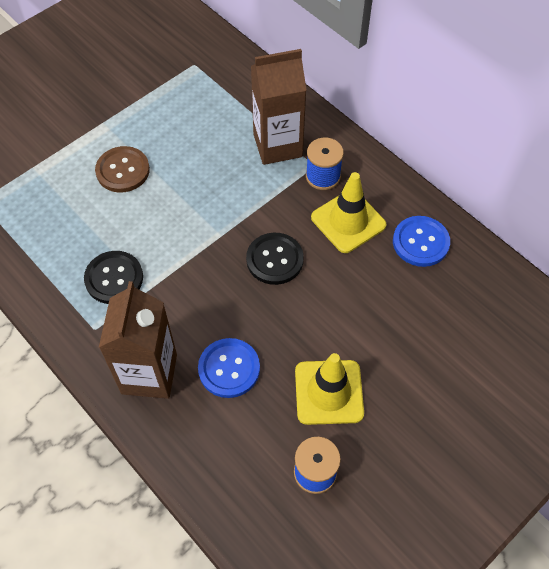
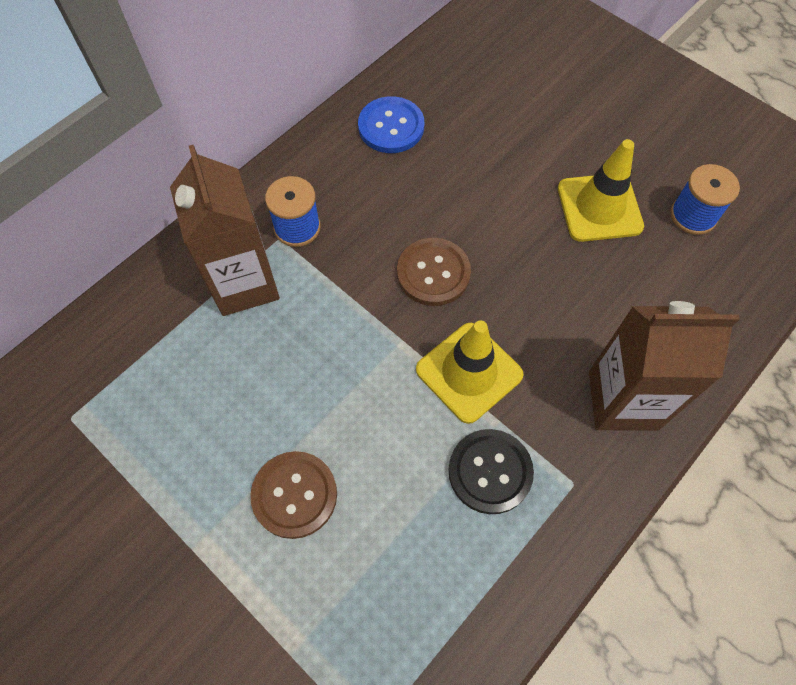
camera: 95 degrees left, 5 degrees up
(229, 369) = (594, 309): blue button -> none
(274, 259) = (433, 273): black button -> brown button
(348, 221) = (367, 197): yellow traffic cone -> yellow traffic cone (469, 372)

